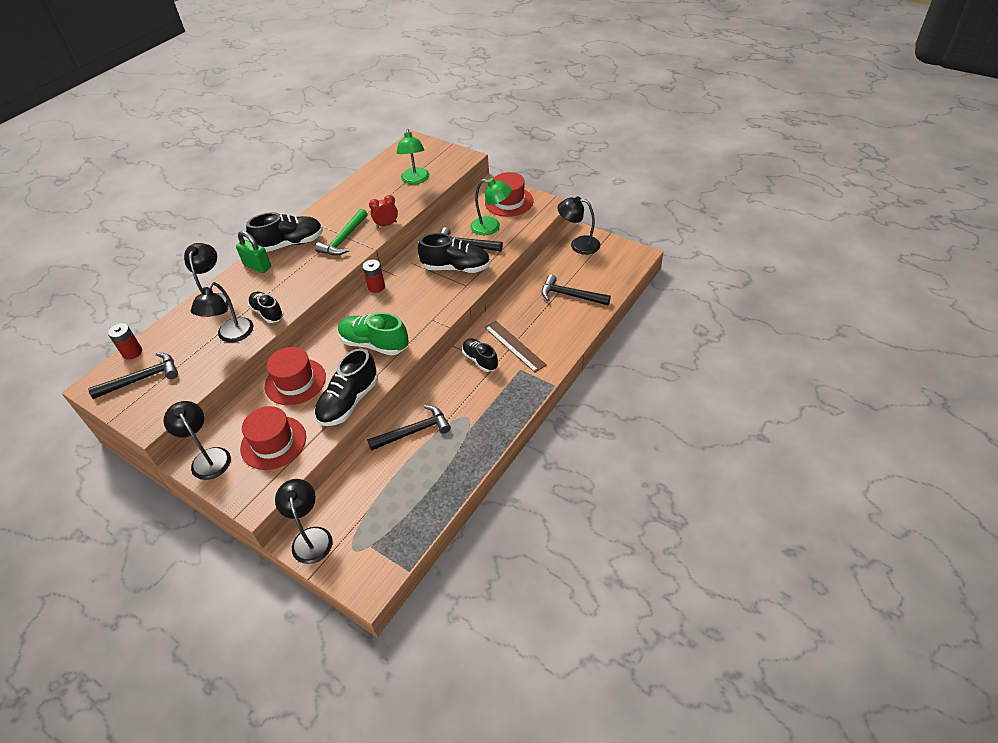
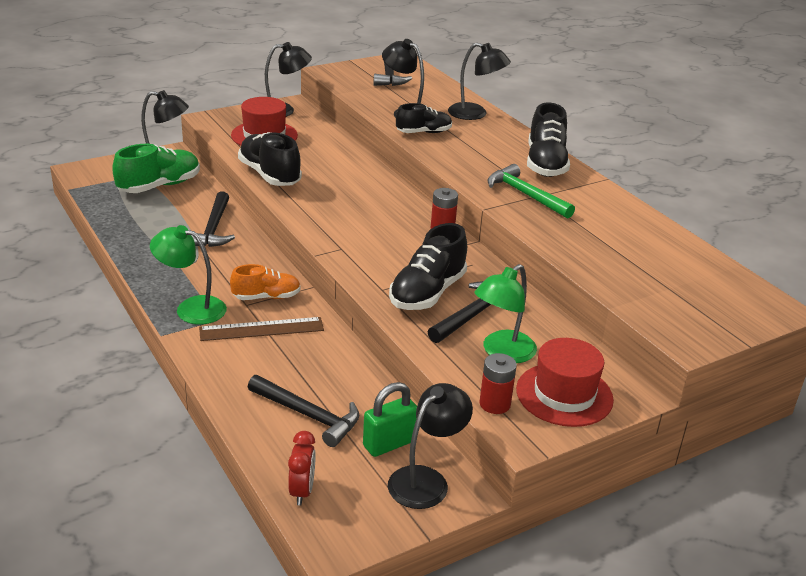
camera: 110 degrees right, 15 degrees down
(132, 352) = (431, 75): red battery -> red battery (494, 404)
(257, 266) = (516, 141): green padlock -> green padlock (389, 444)
(295, 381) = (332, 157): red hat -> none
(374, 344) = (339, 205): green shoe -> green shoe (159, 186)
(386, 225) = (534, 228): red clock -> red clock (302, 491)
(415, 180) = (641, 278): green lamp -> green lamp (191, 308)
(480, 360) = (266, 297): black shoe -> orange shoe
(570, 295) = (308, 415): black hammer -> black hammer turned 75 degrees clockwise

